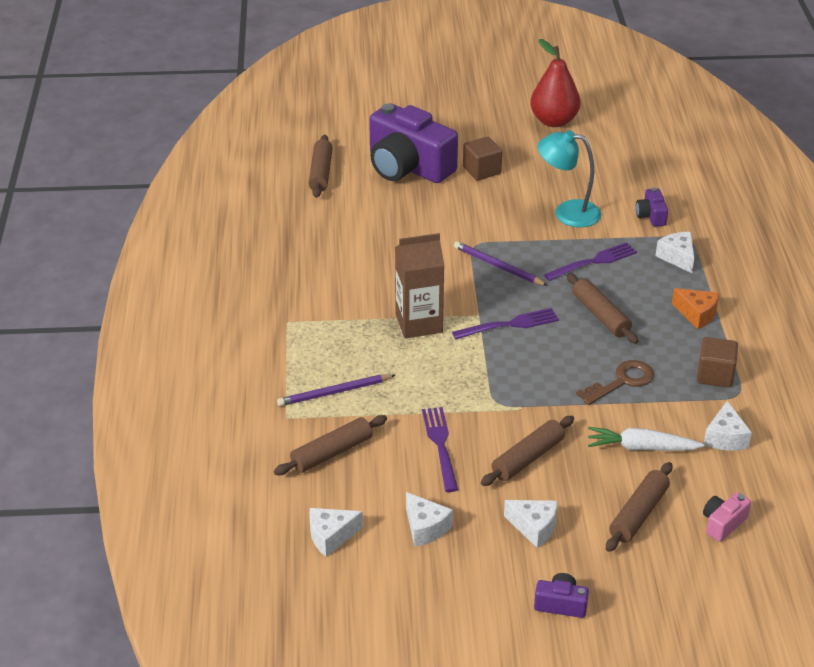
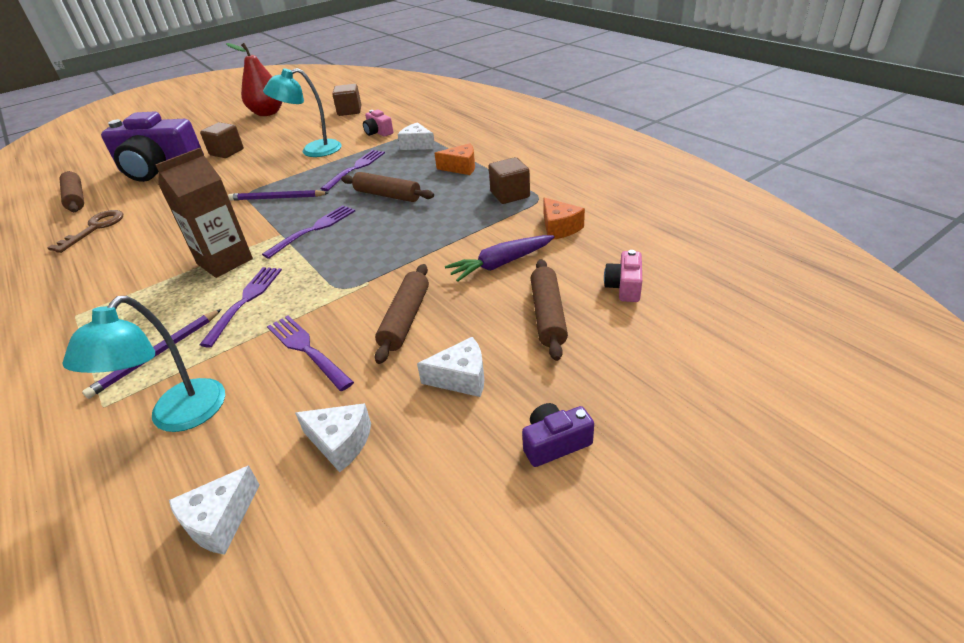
camera: 30 degrees left, 0 degrees up
(331, 453) = (179, 417): brown rolling pin -> turquoise lamp
(416, 376) = (245, 301): none -> purple fork
(621, 381) = (441, 228): brown key -> brown key (95, 228)
(642, 448) = (501, 264): white carrot -> purple carrot
(643, 162) = (349, 111): none -> brown cube
(651, 216) = (378, 132): purple camera -> pink camera
(725, 437) = (559, 228): white cheese -> orange cheese

